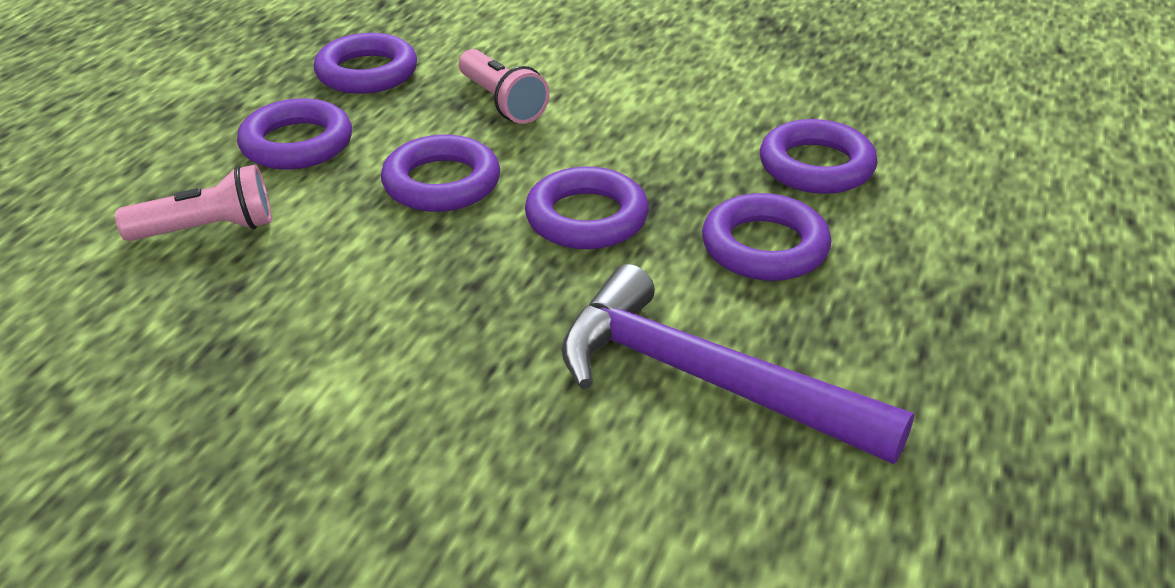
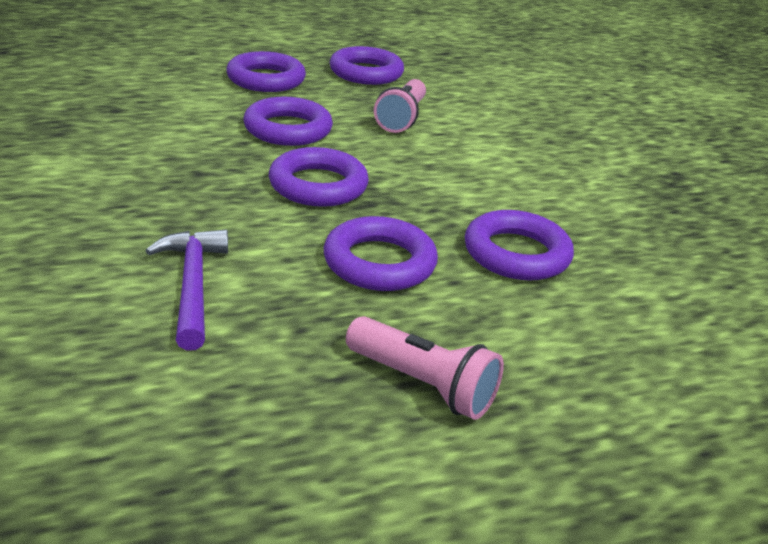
camera: 45 degrees right, 5 degrees down
(207, 229) = (155, 85): pink flashlight -> pink flashlight (422, 384)
(705, 379) = (193, 285): purple hammer -> purple hammer, size x0.60

